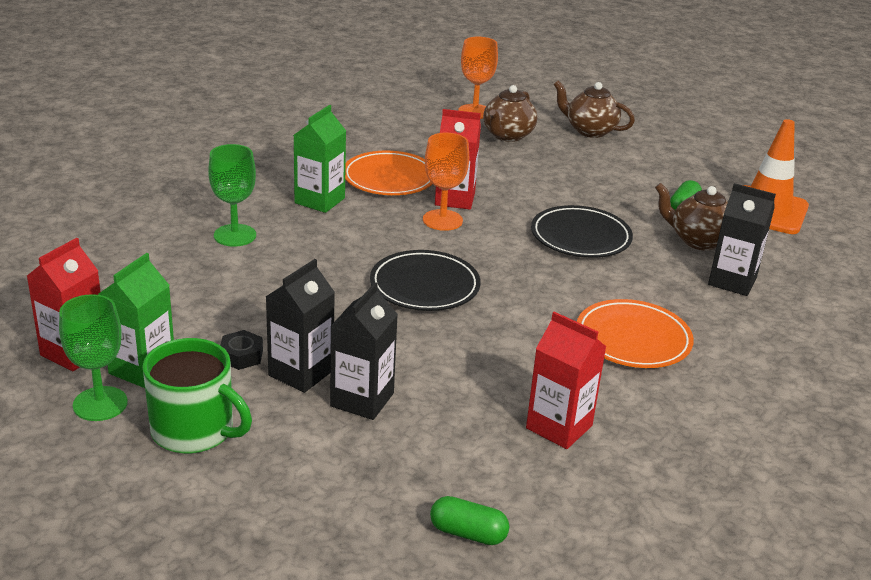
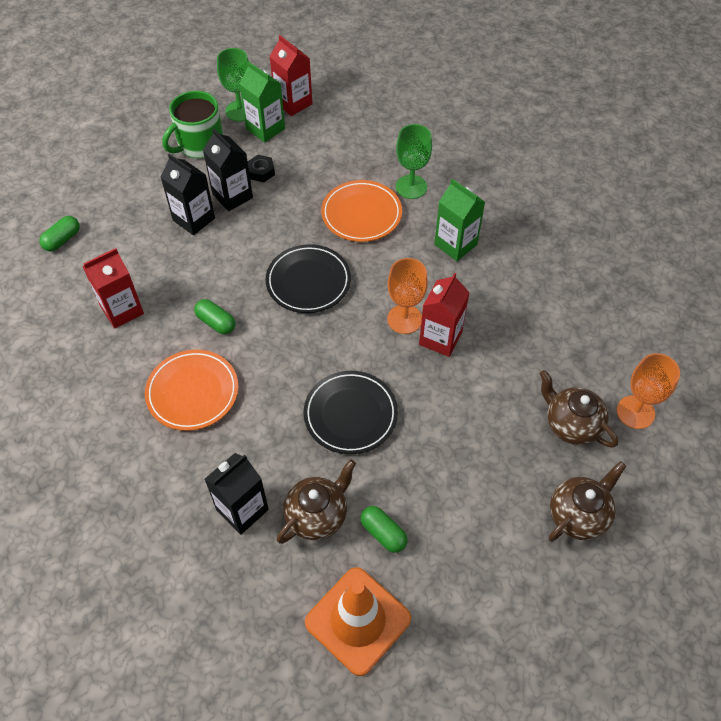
camera: 110 degrees right, 25 degrees up
(389, 178) = (488, 300): orange plate -> orange plate (361, 214)
(527, 342) = (216, 322): none -> green capsule

